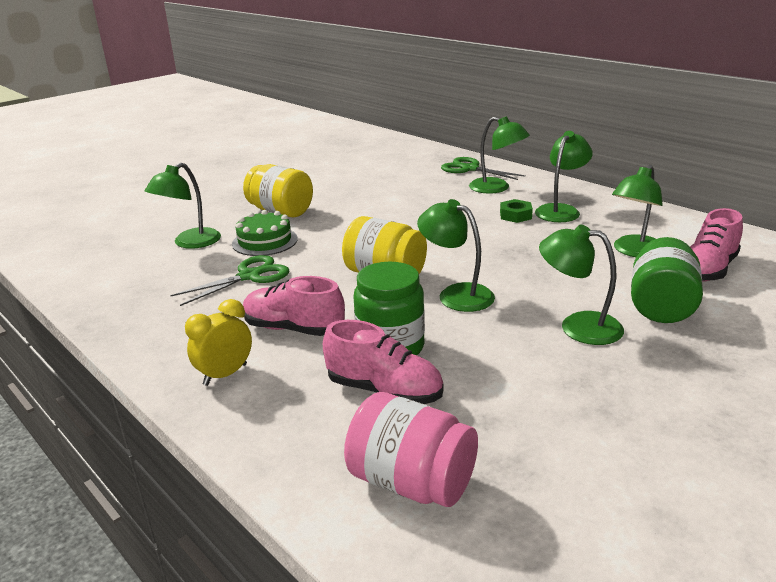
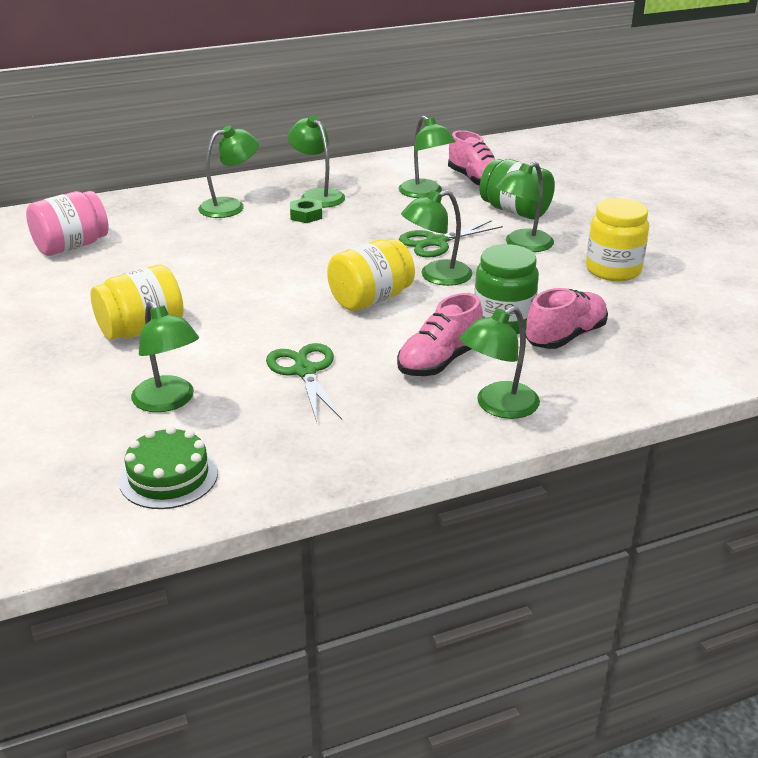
camera: 70 degrees left, 5 degrees up
(225, 374) = (498, 406): yellow clock -> green lamp
(265, 241) = (221, 351): green cake -> green cake (168, 476)
(412, 482) = (676, 347): pink jar -> pink jar (71, 246)
(470, 169) = (160, 205): green scissors -> green scissors (436, 242)
(581, 399) = (613, 270): none -> yellow jar

